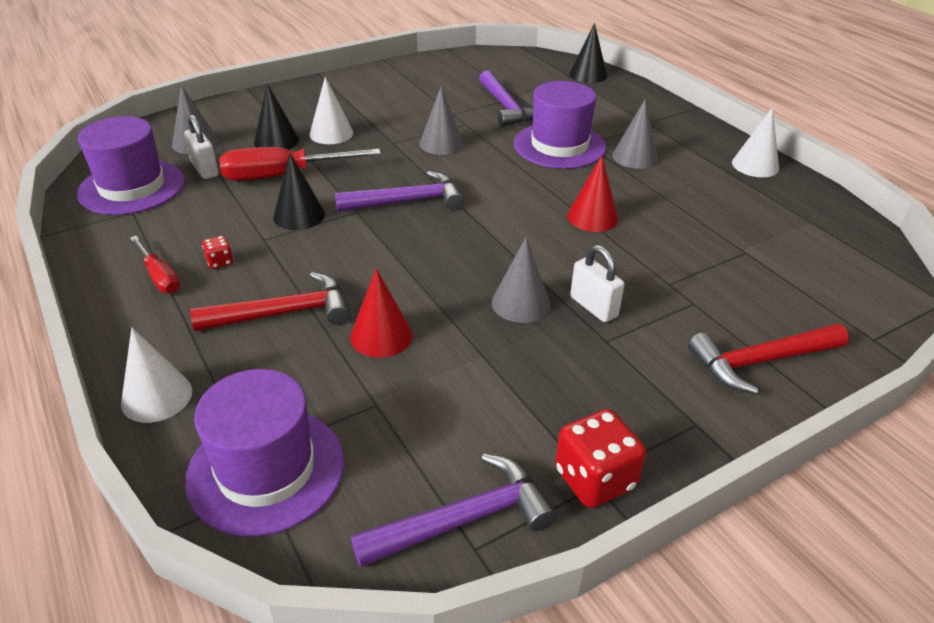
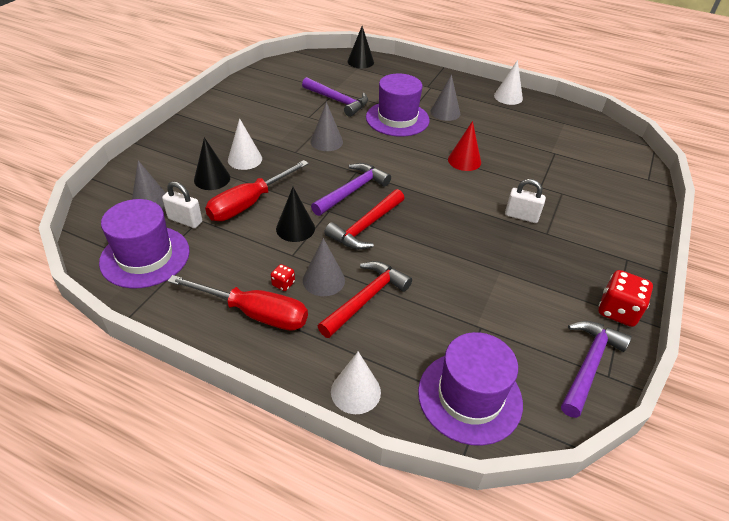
camera: 35 degrees left, 5 degrees up
(160, 277) = (255, 313): red screwdriver -> red screwdriver, size x1.76
(381, 336) = (437, 285): red cone -> none
(520, 303) = (485, 230): grey cone -> grey cone (323, 280)
(760, 361) = (619, 212): red hammer -> red hammer (366, 226)

